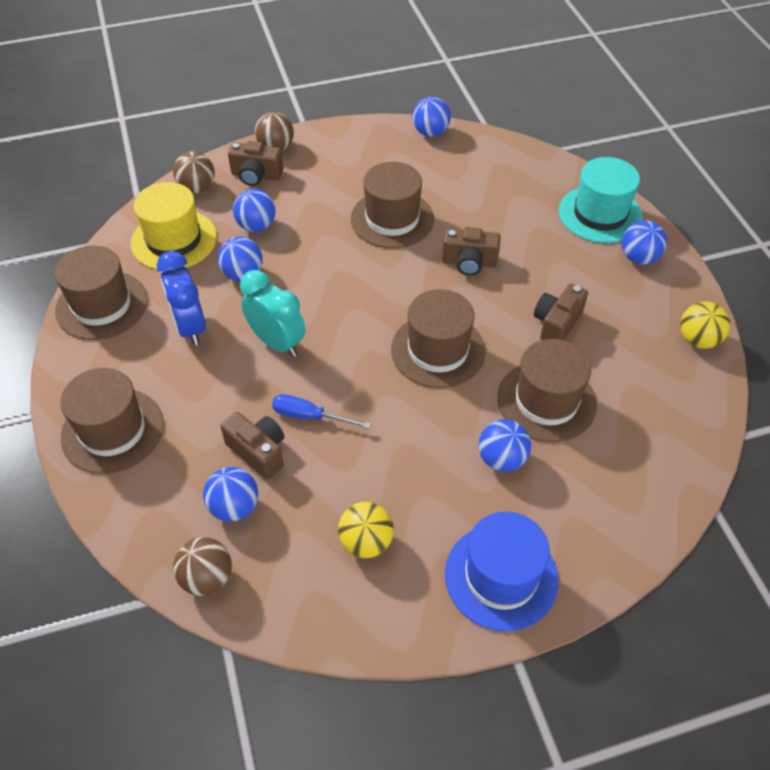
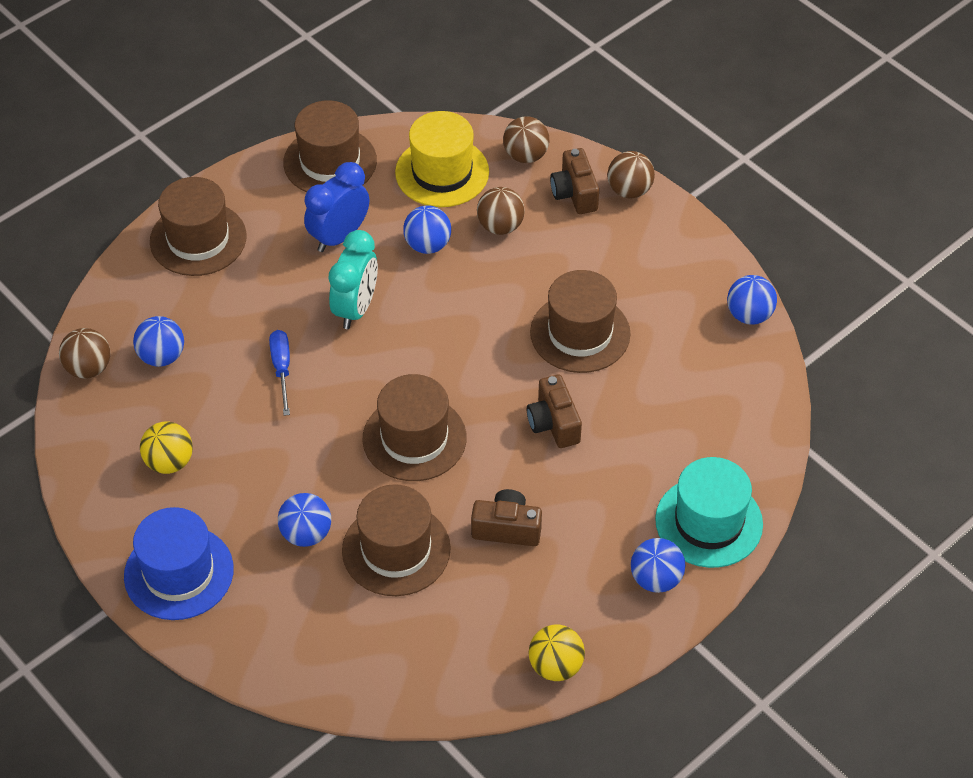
camera: 65 degrees right, 0 degrees up
(256, 226) = (500, 226): blue ball -> brown ball
(258, 452) = (225, 348): brown camera -> none

